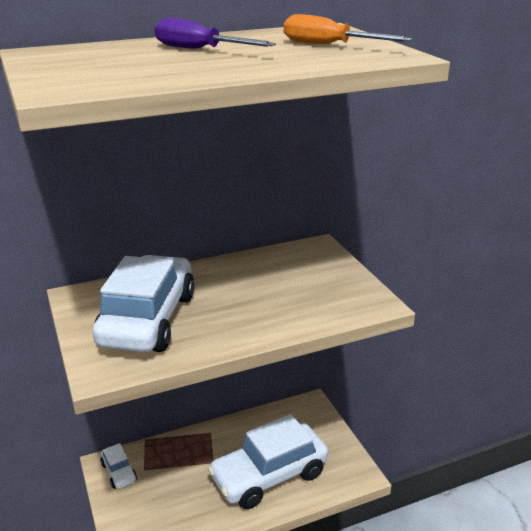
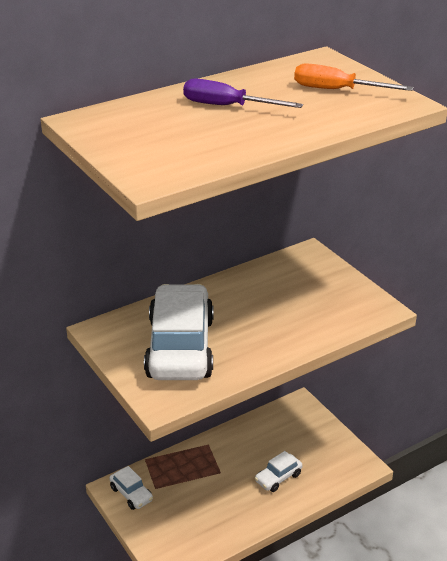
camera: 10 degrees left, 5 degrees up
(269, 476) = (278, 478): white car -> white car, size x0.44

